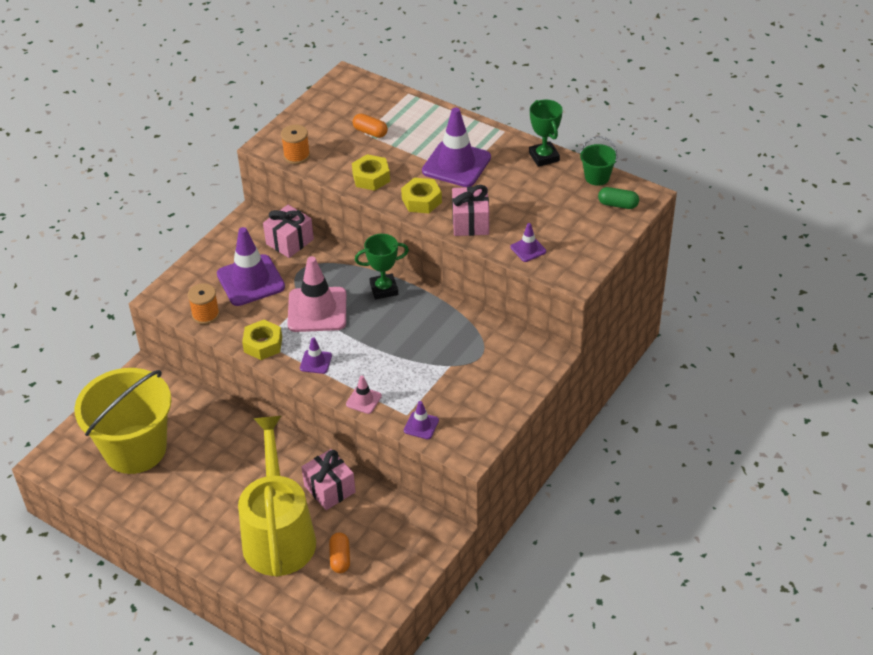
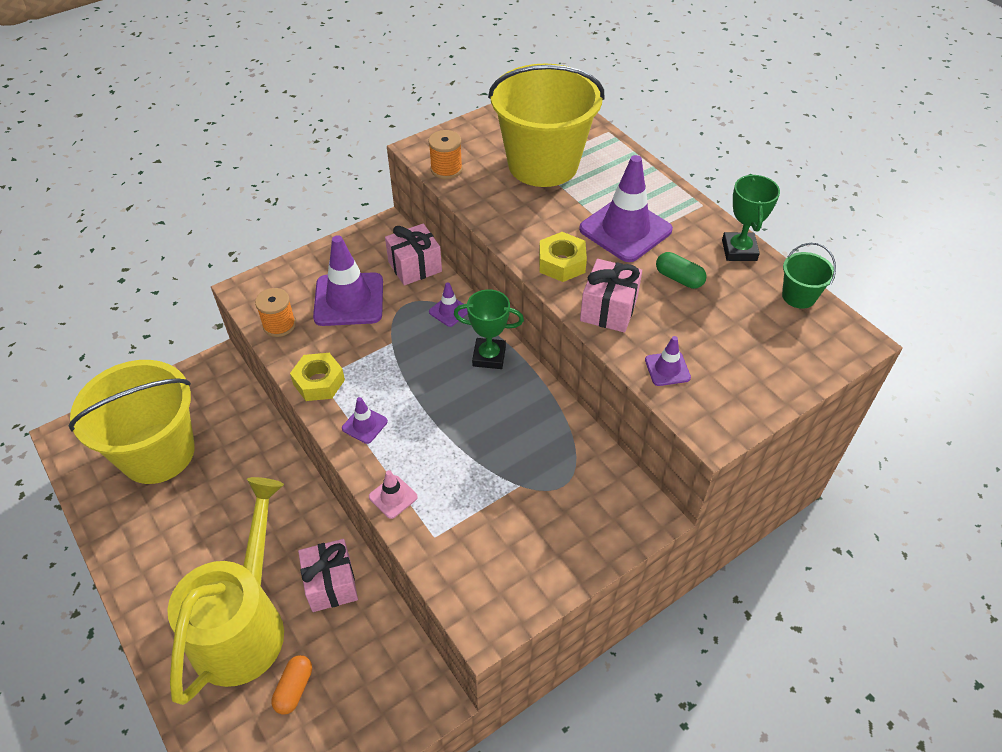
camera: 20 degrees right, 5 degrees up
(317, 310) = (401, 358): pink traffic cone -> none
(370, 132) = (543, 164): orange capsule -> yellow bucket
(371, 177) = (516, 218): yellow nut -> none
(421, 425) = (444, 560): purple traffic cone -> purple traffic cone (449, 311)
(618, 204) = (813, 342): green capsule -> green capsule (679, 278)

